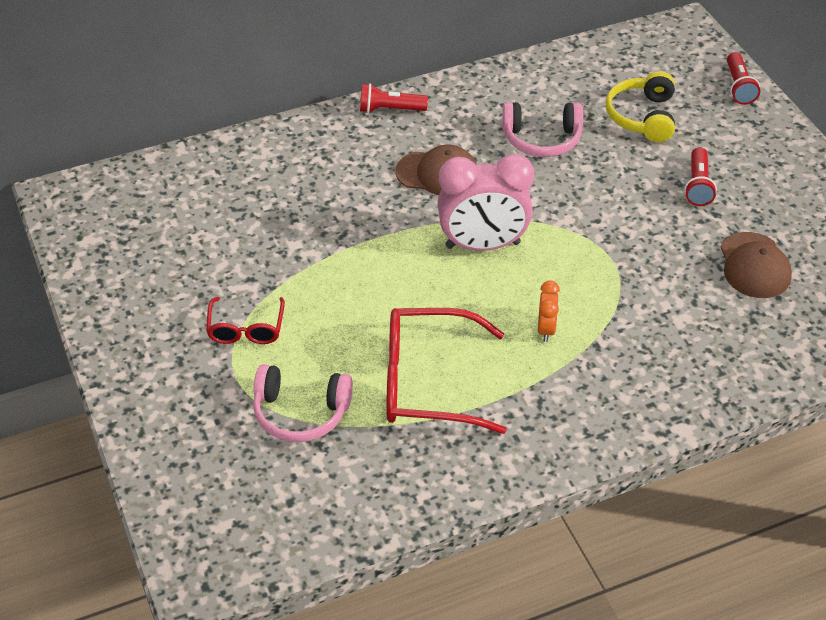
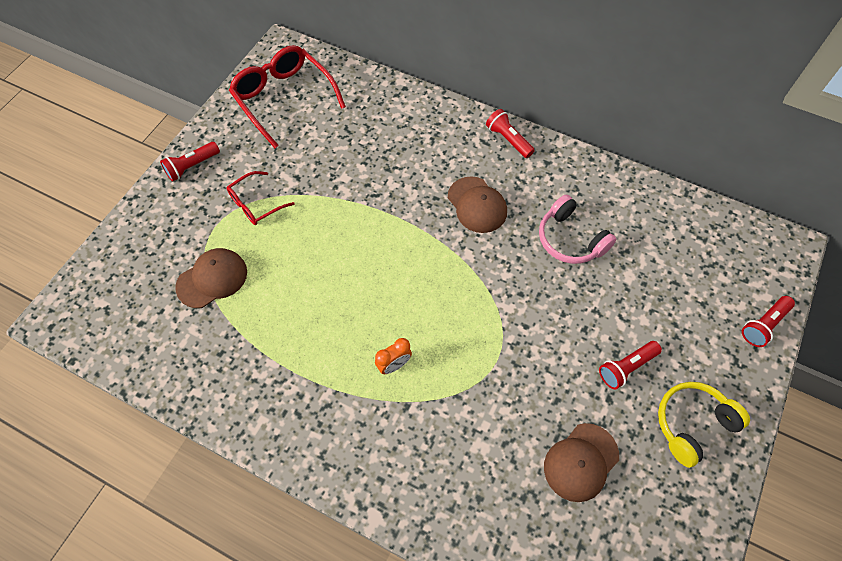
camera: 50 degrees right, 15 degrees up
(130, 355) = (192, 166): none -> red flashlight
(300, 413) = (212, 279): pink headphones -> brown cap
(429, 382) = (291, 329): red glasses -> red glasses (284, 99)
(482, 245) = (437, 275): pink clock -> none
(642, 117) = (659, 284): yellow headphones -> yellow headphones (692, 424)

